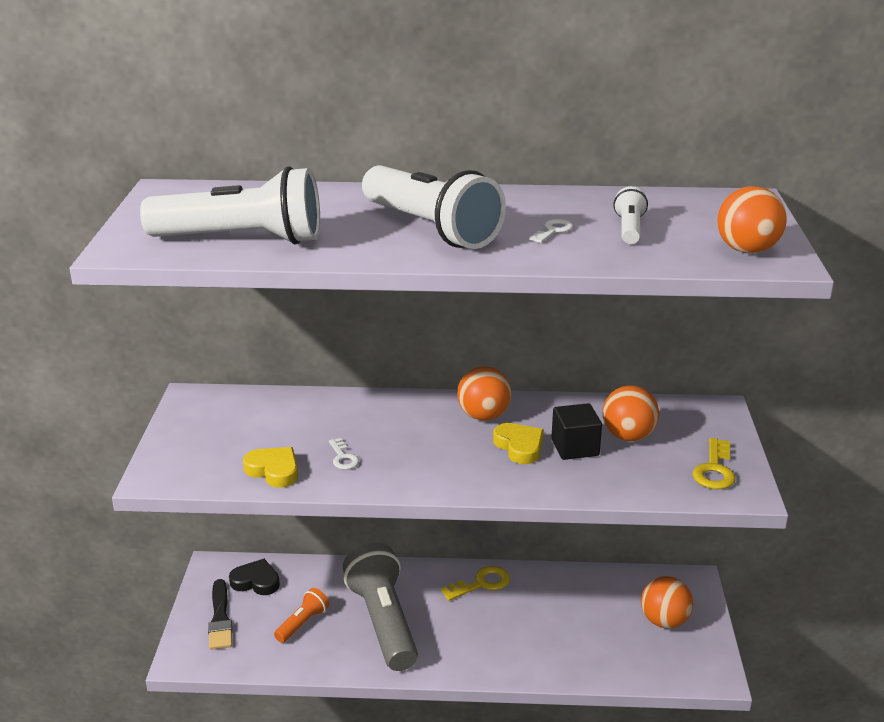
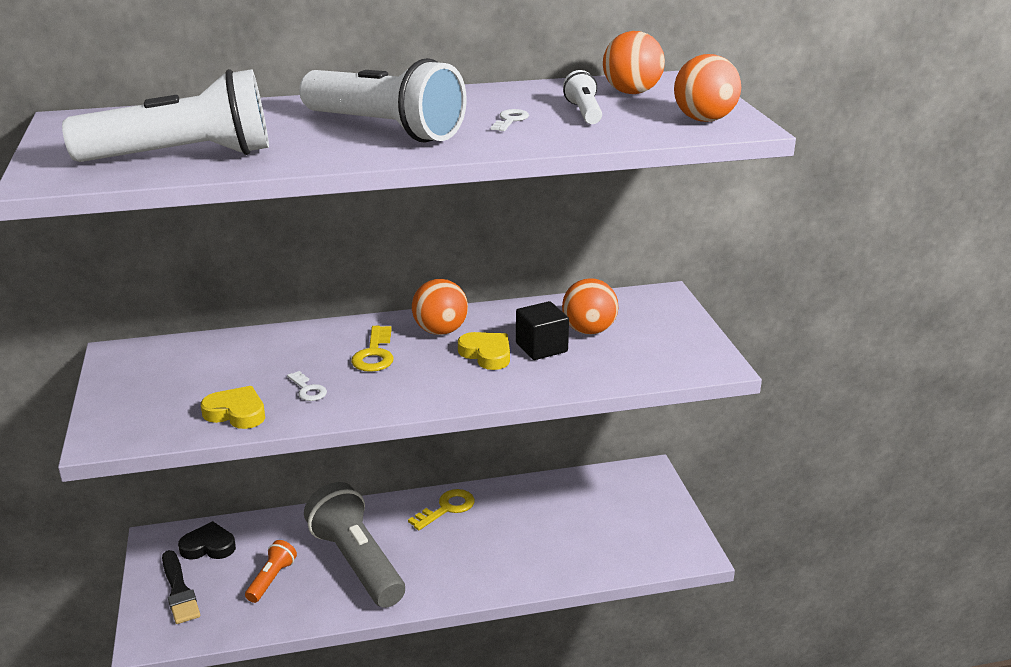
camera: 15 degrees left, 0 degrees up
(664, 621) = (633, 513): orange ball -> orange ball (631, 92)
(714, 470) = (681, 349): yellow key -> yellow key (374, 354)

